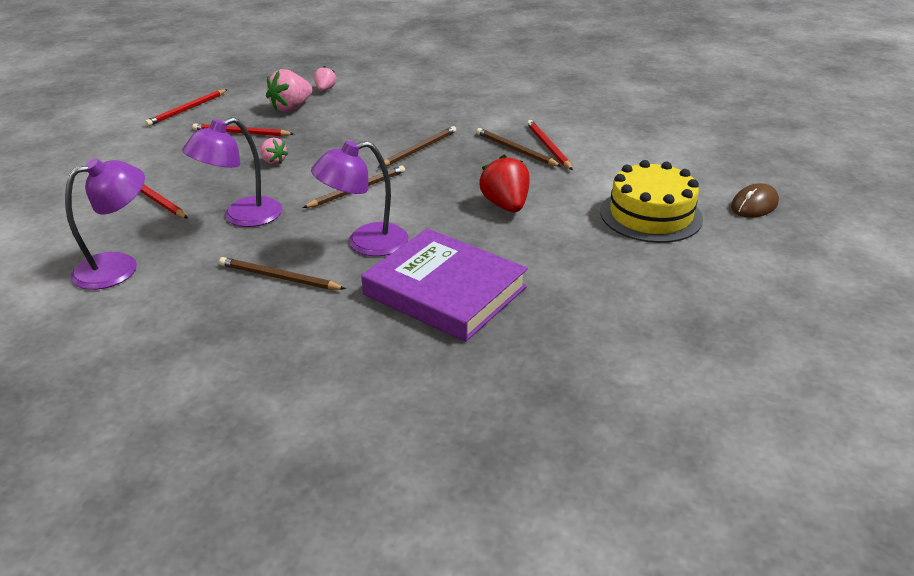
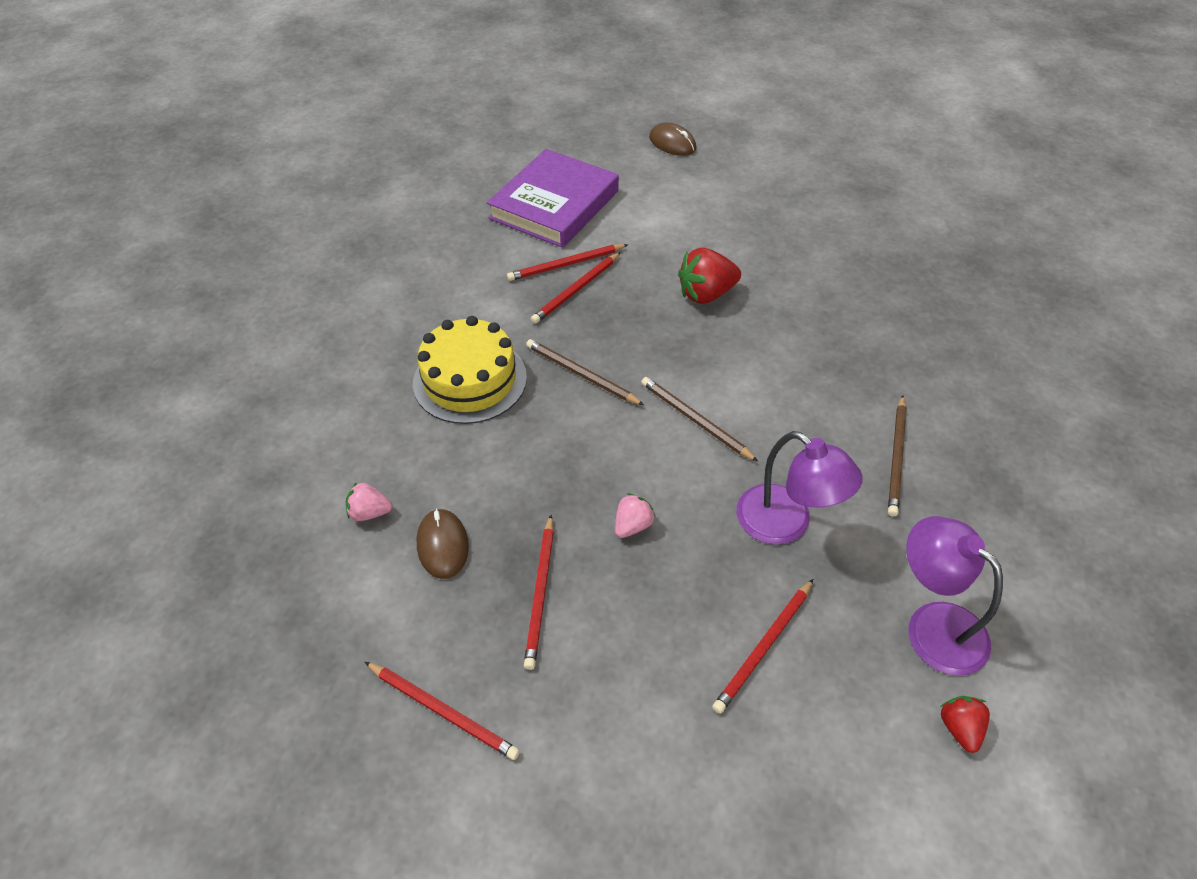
camera: 95 degrees left, 15 degrees up
(41, 263) = (960, 728): none -> red strawberry
(291, 108) = (442, 545): pink strawberry -> brown mouse
(365, 243) = (810, 396): purple lamp -> none
(445, 291) = (872, 328): purple book -> purple book (554, 205)
(515, 150) = (576, 290): brown pencil -> red pencil
(650, 215) = (703, 201): yellow cake -> yellow cake (470, 380)

